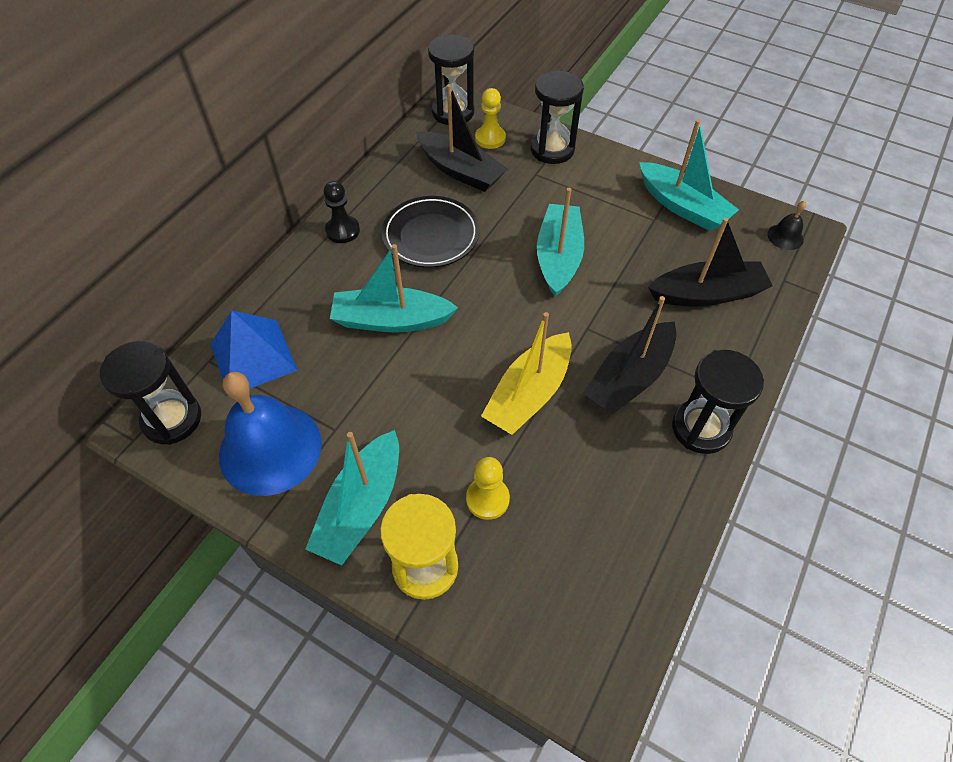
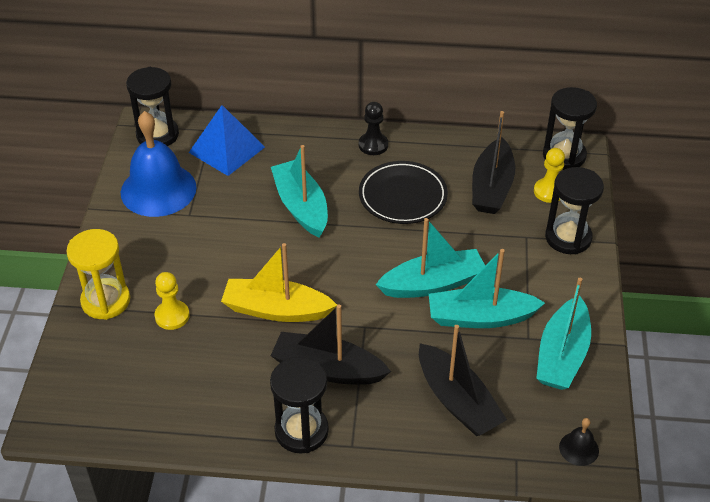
camera: 65 degrees right, 10 degrees down
(361, 507) = (135, 252): turquoise boat -> turquoise boat (480, 317)

